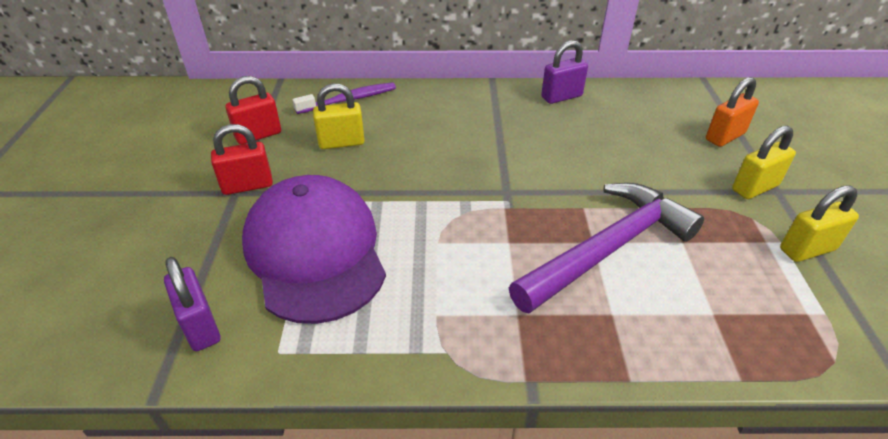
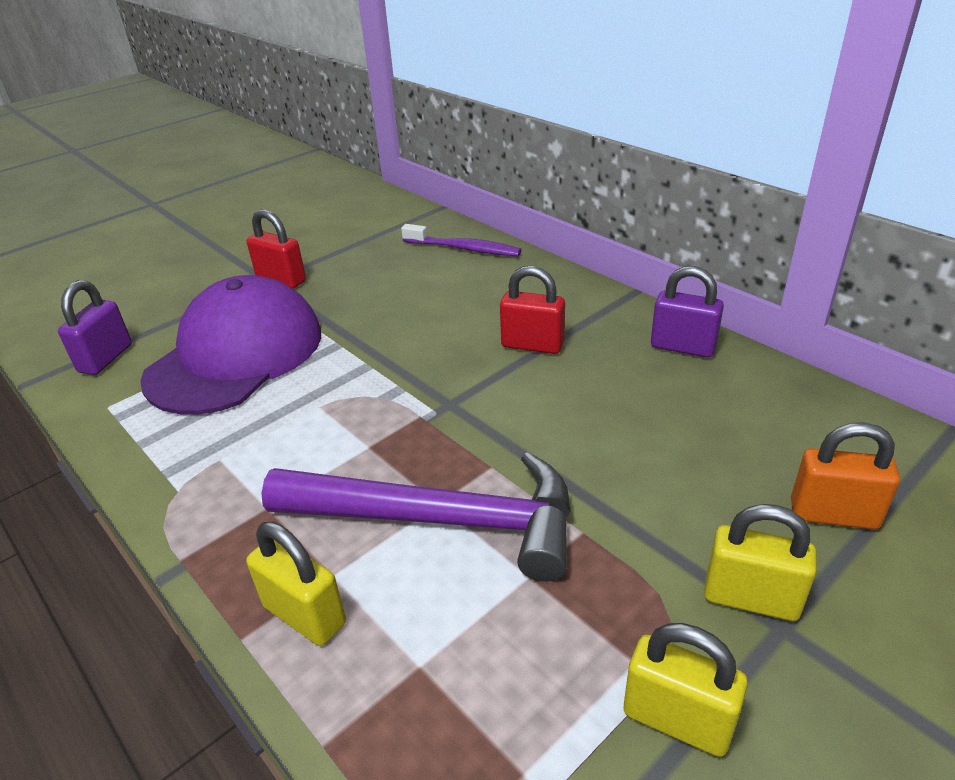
camera: 50 degrees right, 5 degrees down
(258, 135) = (351, 245): red padlock -> red padlock (532, 345)
(341, 143) = (395, 282): yellow padlock -> yellow padlock (304, 615)

